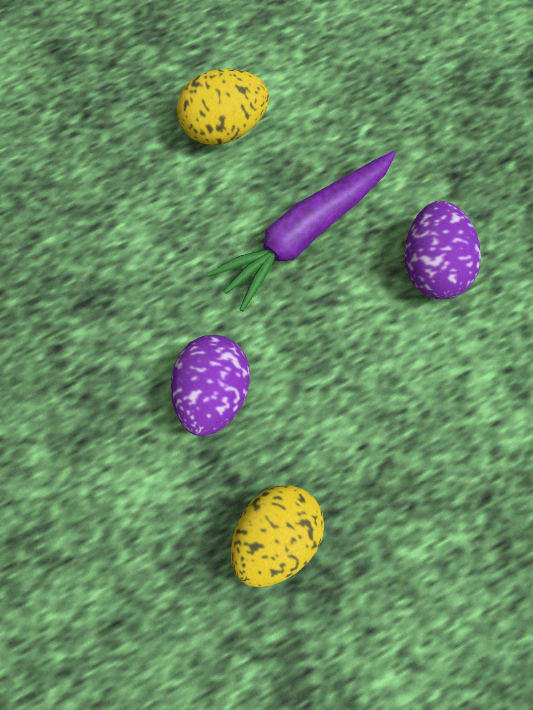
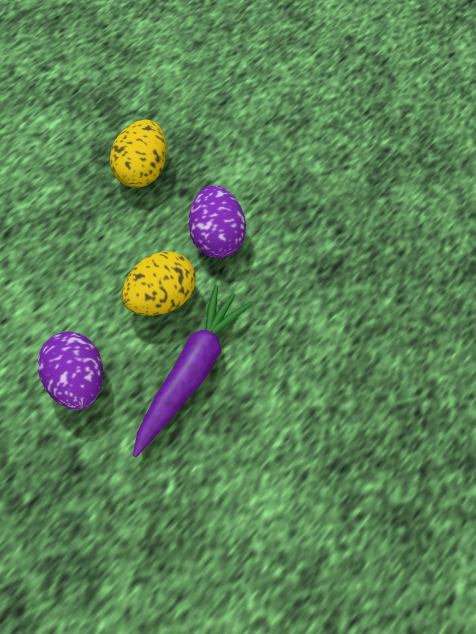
camera: 160 degrees right, 10 degrees down
(224, 126) = (295, 443): yellow egg -> yellow egg (162, 298)

